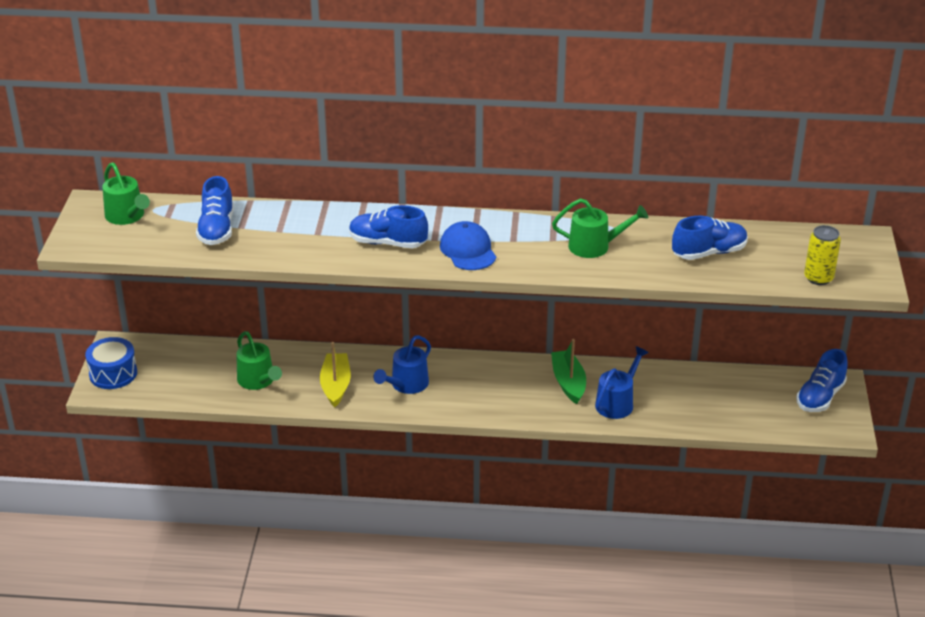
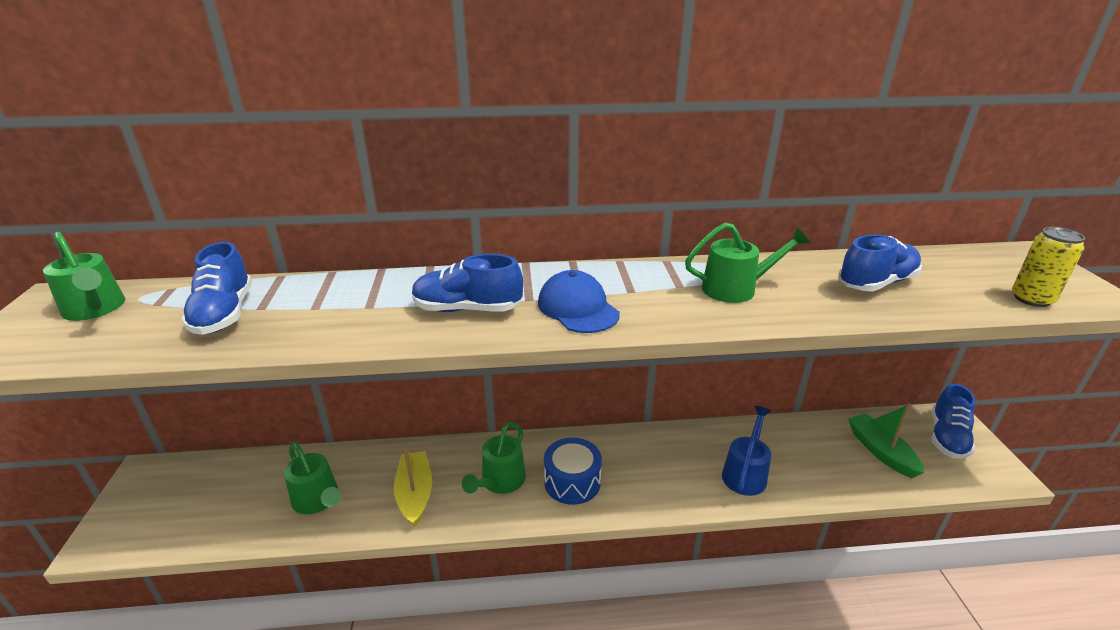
camera: 10 degrees left, 5 degrees down
(113, 373) = (127, 514): blue drum -> blue drum (572, 482)
(406, 385) = (500, 482): blue watering can -> green watering can
(568, 383) = (681, 454): green boat -> green boat (881, 451)

